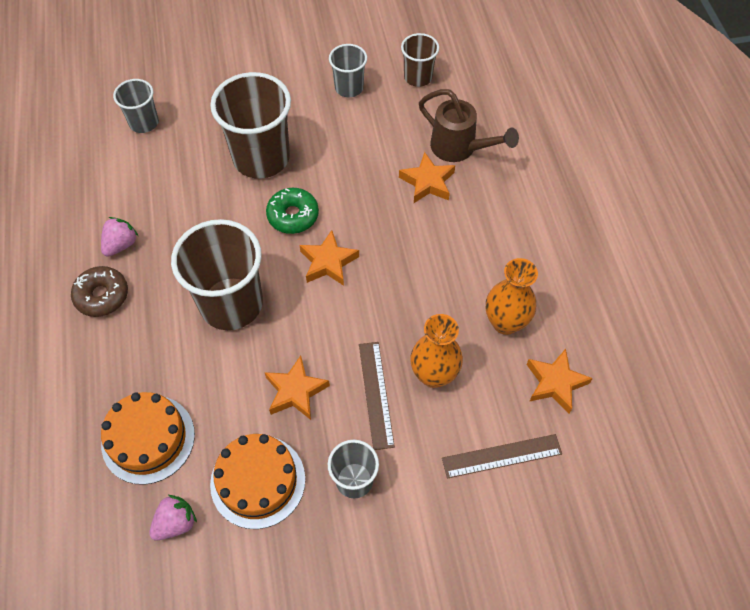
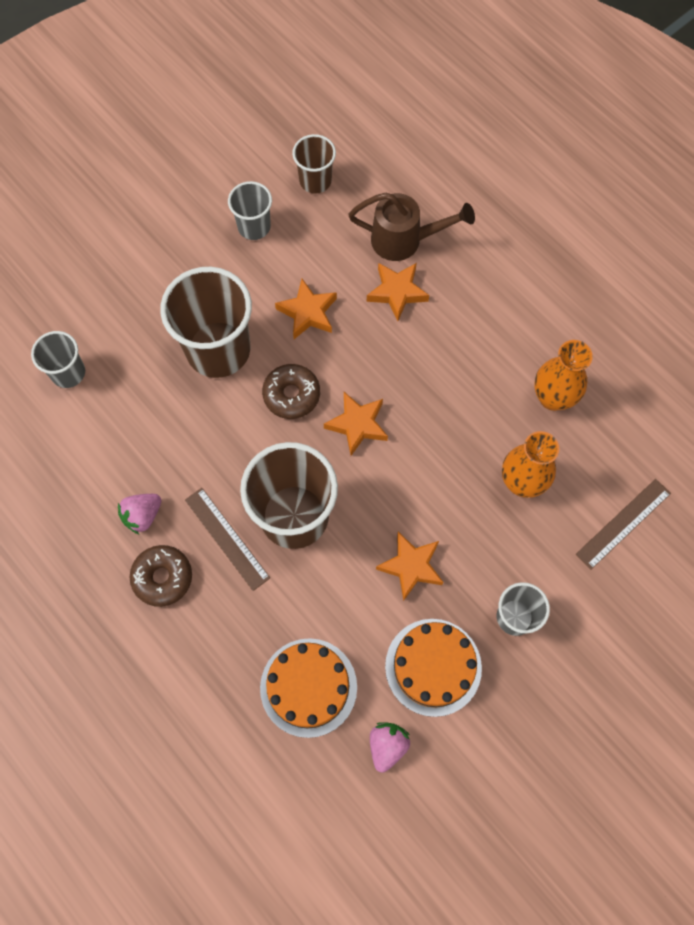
camera: 30 degrees left, 10 degrees up
(121, 244) = (142, 515): pink strawberry -> pink strawberry turned 135 degrees counterclockwise
(293, 215) = (291, 395): green donut -> brown donut
(376, 394) = (483, 529): brown ruler -> brown ruler (226, 538)
(555, 383) = (628, 431): orange star -> orange star (308, 312)

